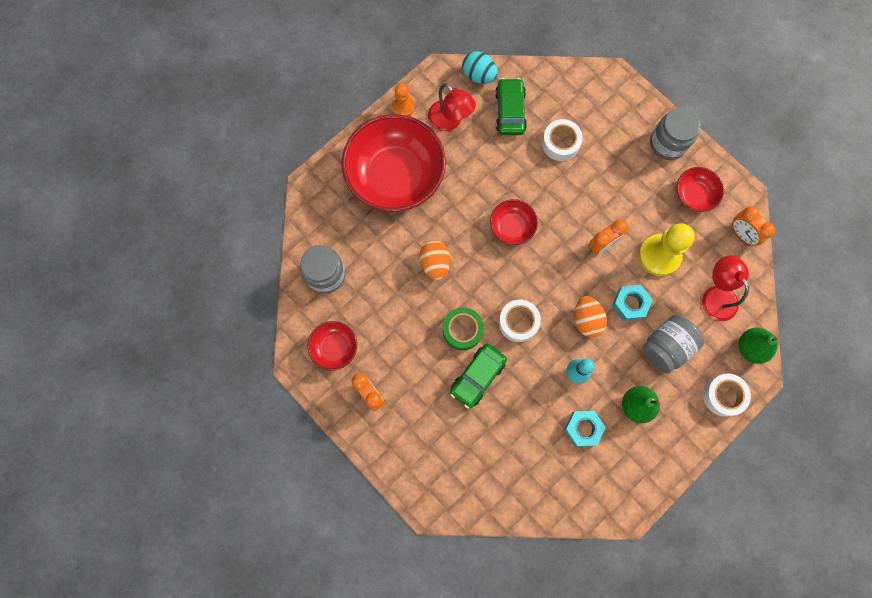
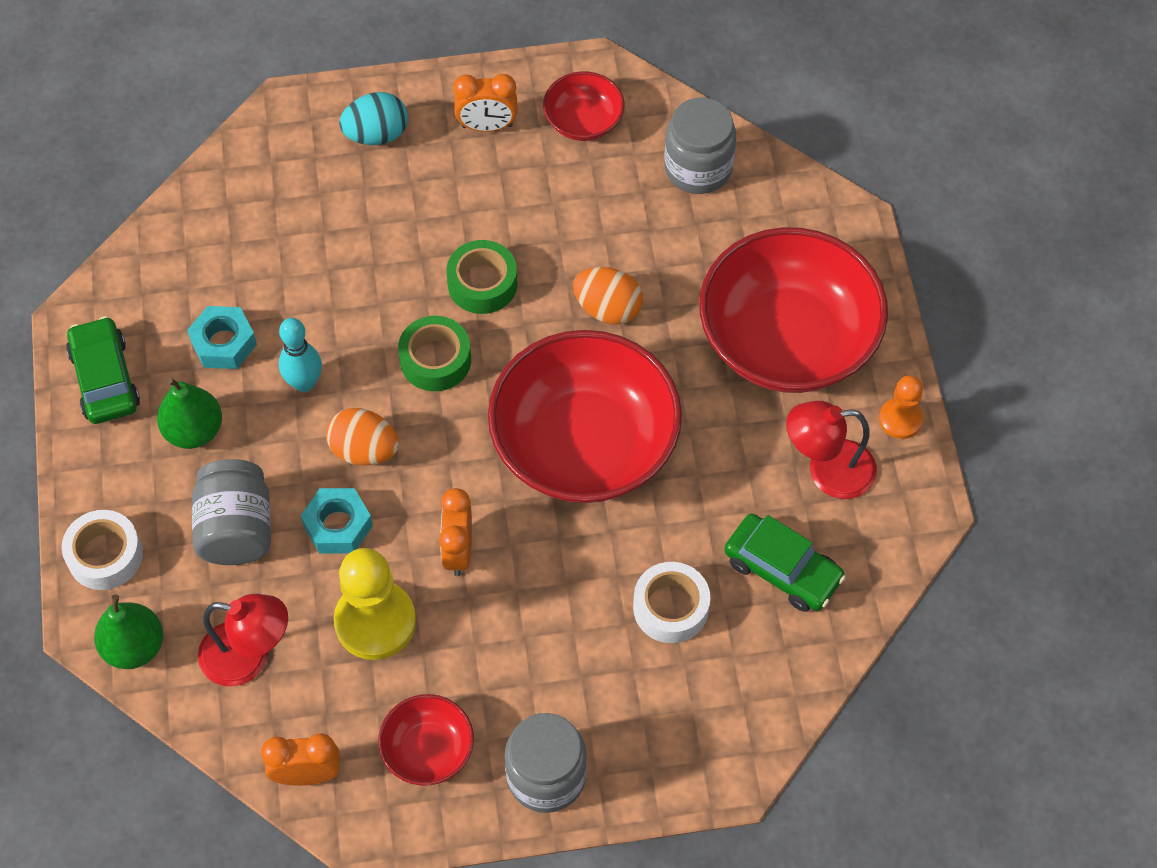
camera: 125 degrees right, 15 degrees down
(477, 377) = (402, 262): green car -> green car (105, 379)
(479, 75) = (882, 565): turquoise egg -> turquoise egg (376, 134)
(512, 227) = (584, 445): red bowl -> red bowl, size x2.15
(518, 322) = (435, 360): white tape -> green tape

